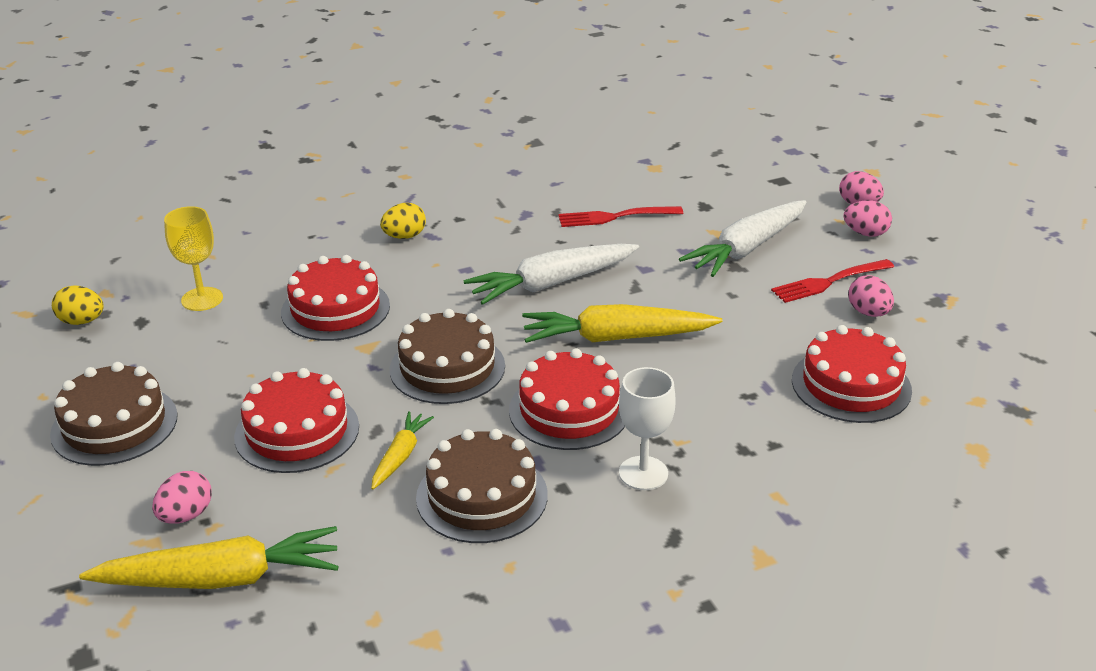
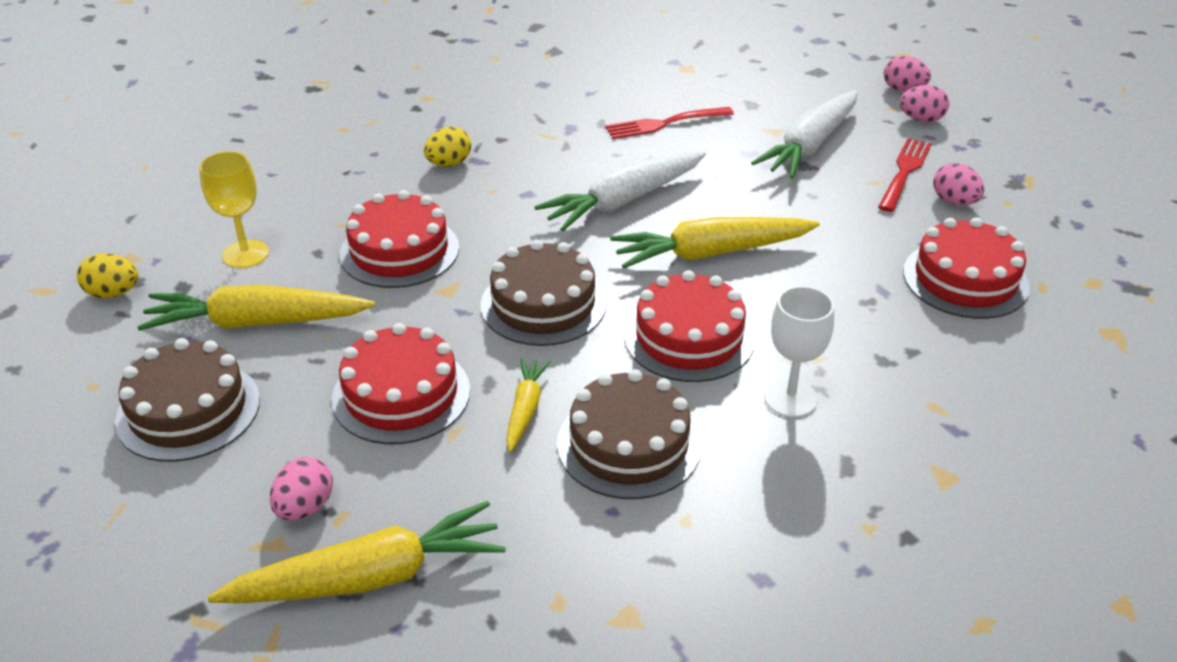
camera: 10 degrees left, 5 degrees up
(193, 358) = (256, 323): none -> yellow carrot
(829, 281) = (904, 172): red fork -> red fork turned 150 degrees clockwise

